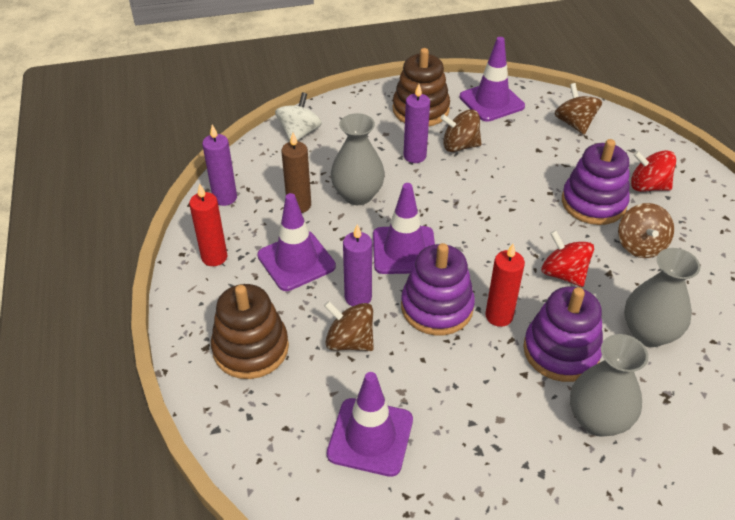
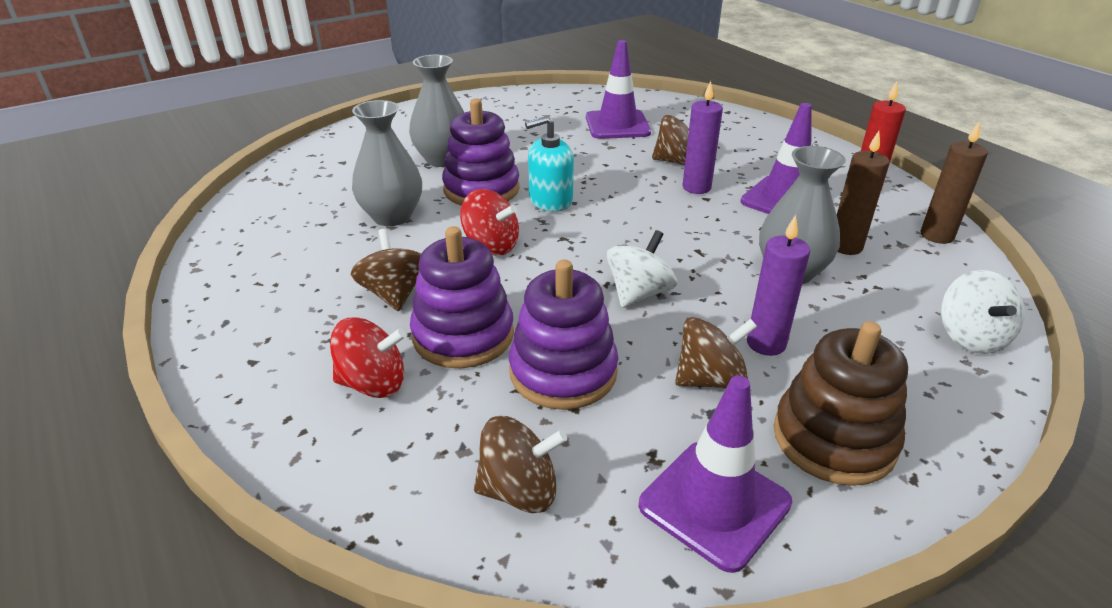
camera: 160 degrees right, 10 degrees down
(225, 198) = (936, 235): purple candle -> brown candle
(251, 348) = (752, 145): brown stacking toy -> none
(404, 250) = (683, 230): purple traffic cone -> none
(437, 307) = (615, 195): purple stacking toy -> purple stacking toy (563, 372)
(470, 204) = (639, 293): none -> white spinning top
(499, 316) = (550, 200): red candle -> turquoise soap dispenser
(574, 123) = (519, 490): brown spinning top -> brown spinning top turned 60 degrees counterclockwise

